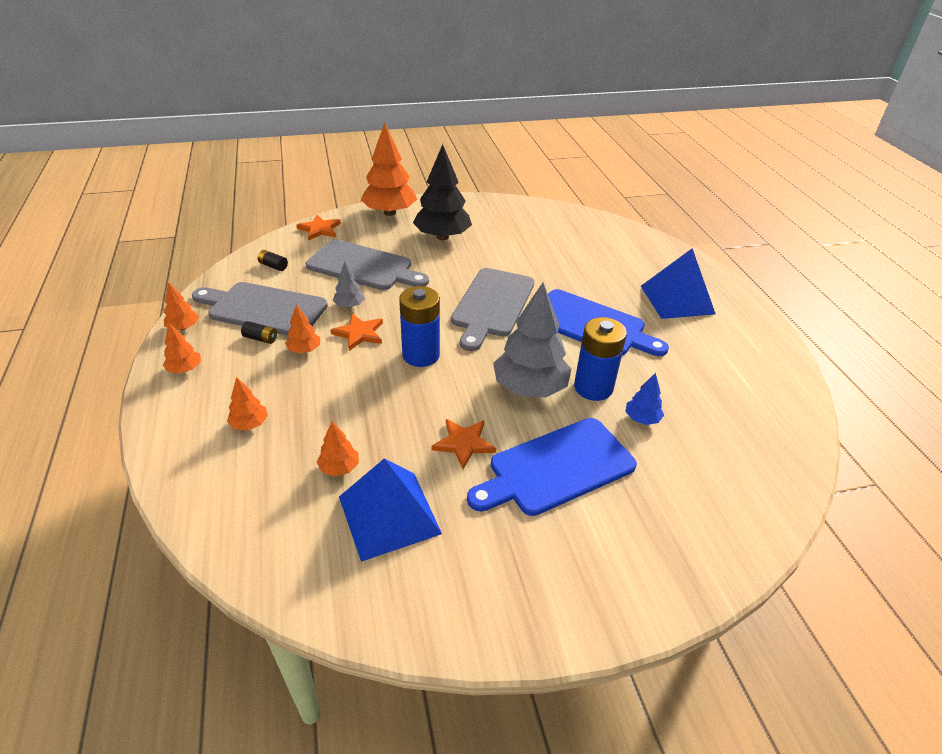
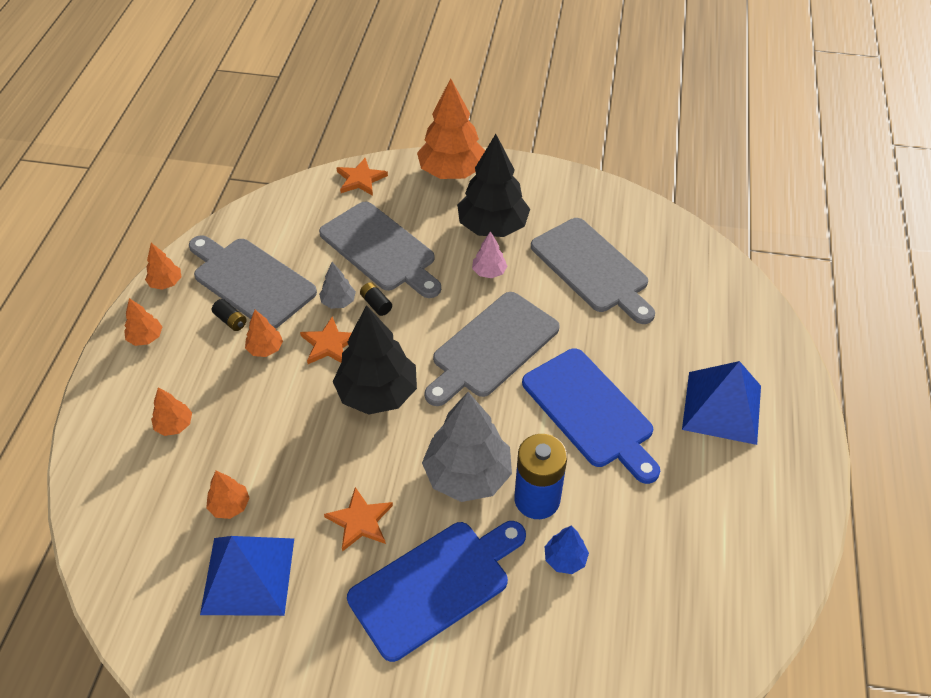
camera: 25 degrees right, 10 degrees up
(273, 266) = (287, 222): black battery -> black battery (376, 304)
(421, 355) = (377, 393): blue battery -> black tree
(458, 262) = (489, 272): none -> pink tree
(531, 245) = (592, 268): none -> grey cutting board
(556, 468) = (435, 585): blue cutting board -> blue cutting board turned 150 degrees clockwise

